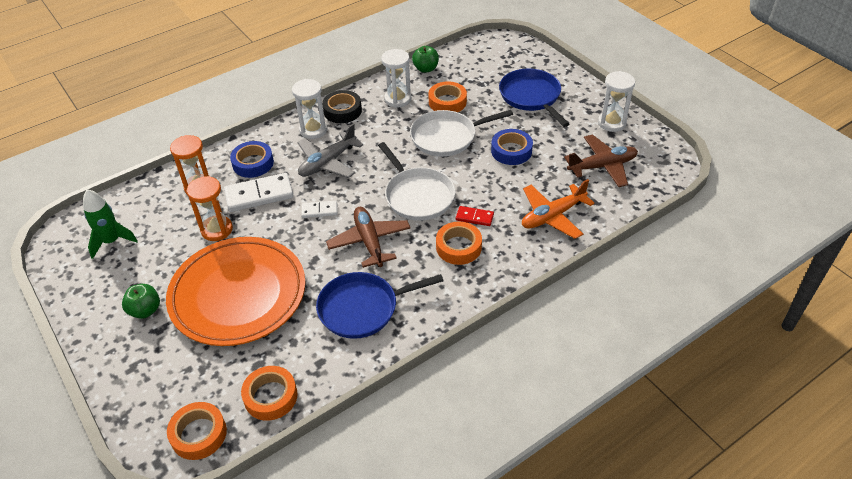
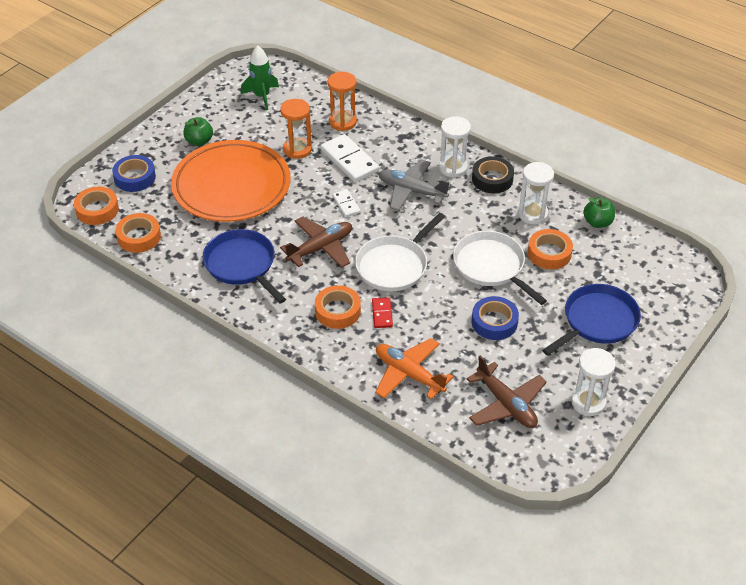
camera: 70 degrees right, 0 degrees up
(253, 163) = (388, 143): blue tape -> blue tape (135, 177)

